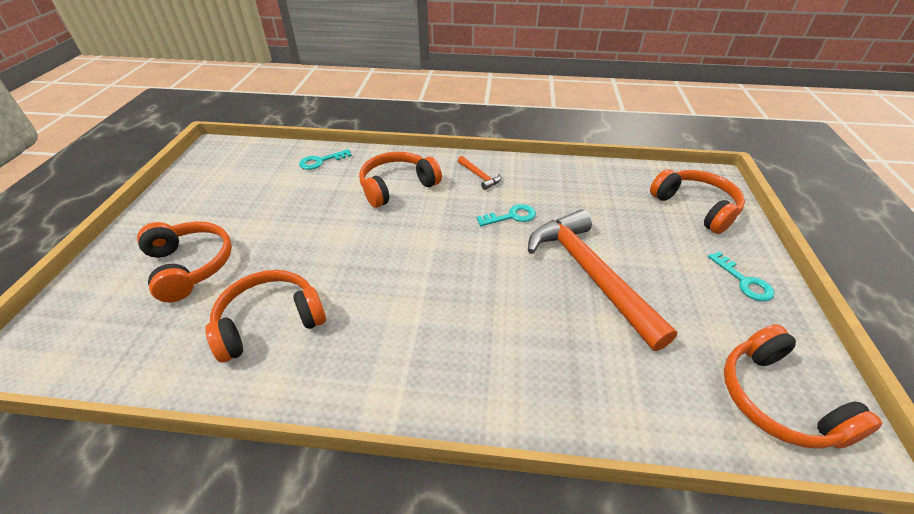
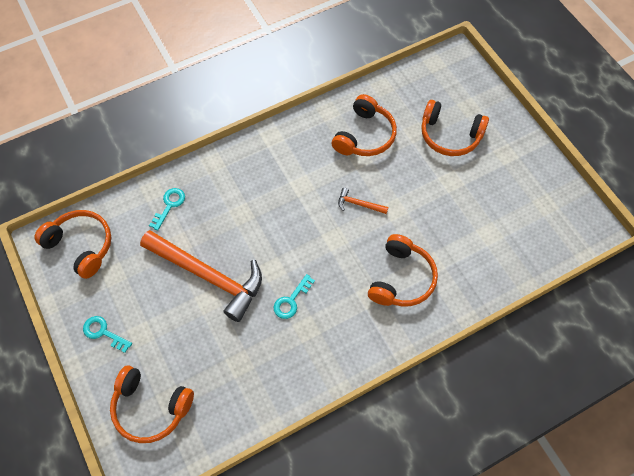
camera: 145 degrees right, 20 degrees up
(321, 161) = (491, 269): turquoise key -> turquoise key (169, 205)
(479, 176) = (349, 335): orange hammer -> orange hammer (359, 204)

